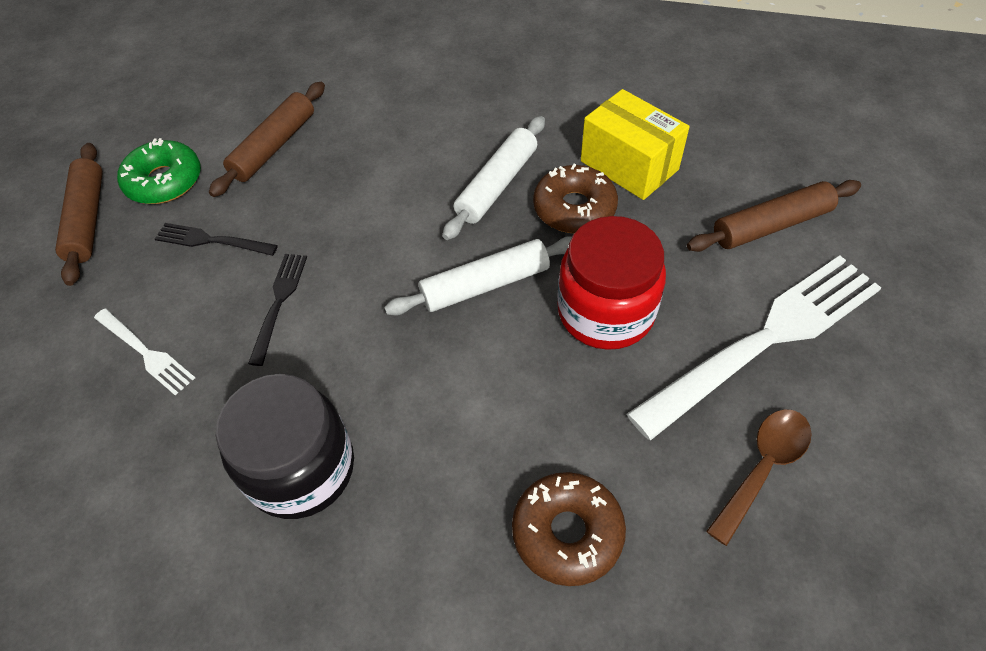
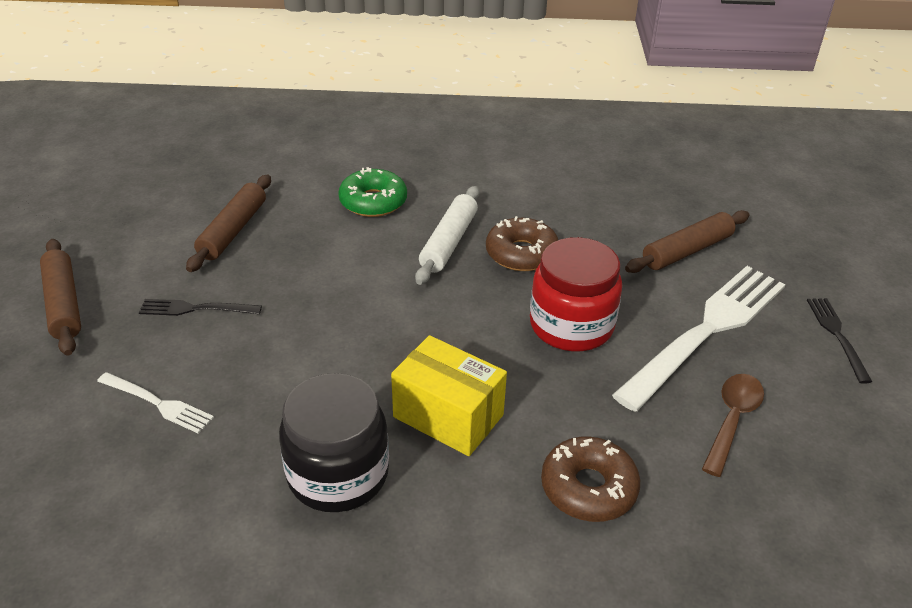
camera: 15 degrees left, 15 degrees down
(164, 181) = (133, 266): green donut -> green donut (373, 202)
(279, 302) = (276, 350): black fork -> black fork (836, 335)
(485, 285) = (461, 317): white rolling pin -> none
(629, 165) = (558, 218): yellow box -> yellow box (448, 416)

